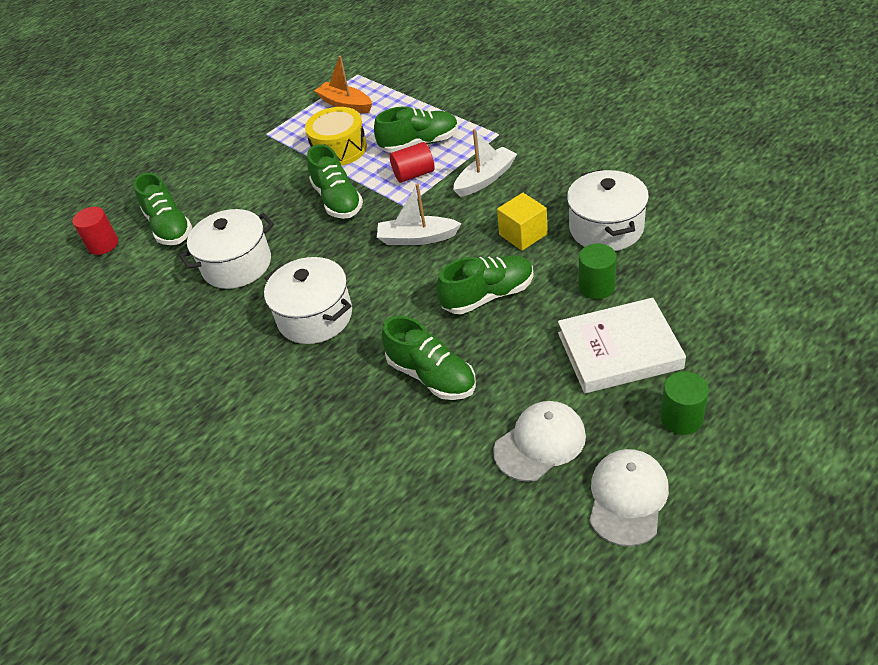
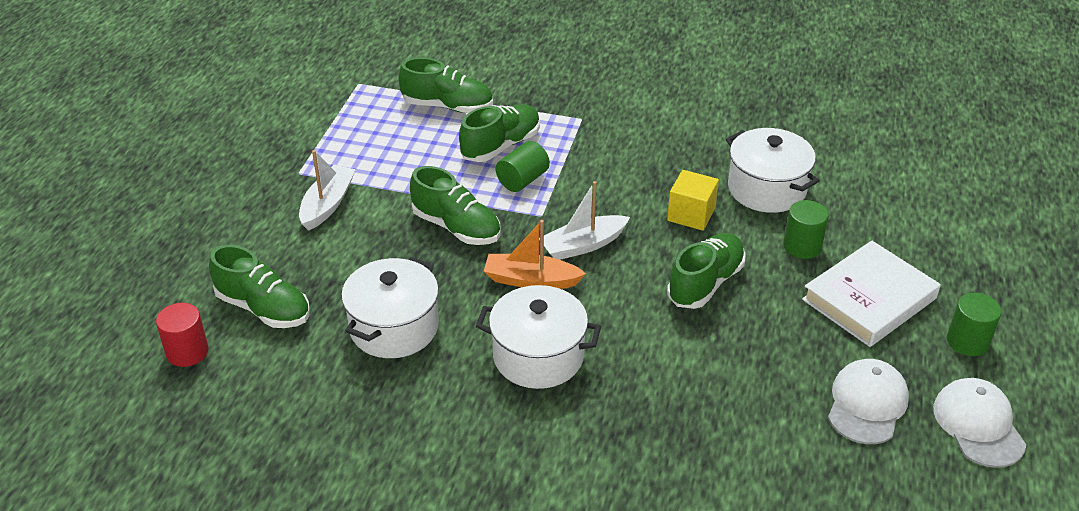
camera: 35 degrees left, 5 degrees down
(339, 149) = (409, 171): yellow drum -> none
(345, 104) = (373, 120): orange boat -> orange boat (531, 280)
(414, 174) = (522, 180): red cylinder -> green cylinder
(431, 376) = (714, 377): green shoe -> green shoe (447, 106)
(485, 179) = (606, 168): white boat -> white boat (327, 204)

